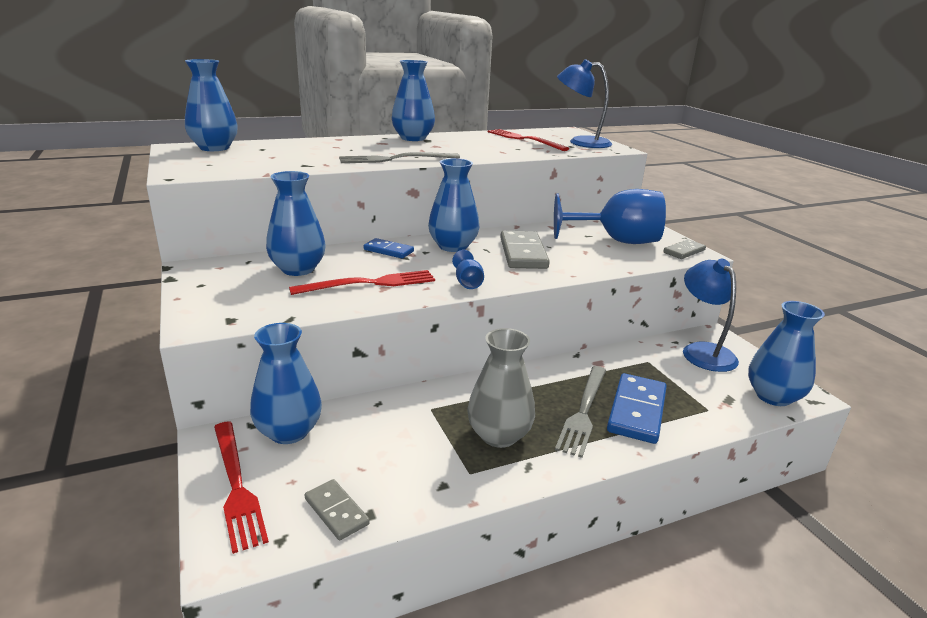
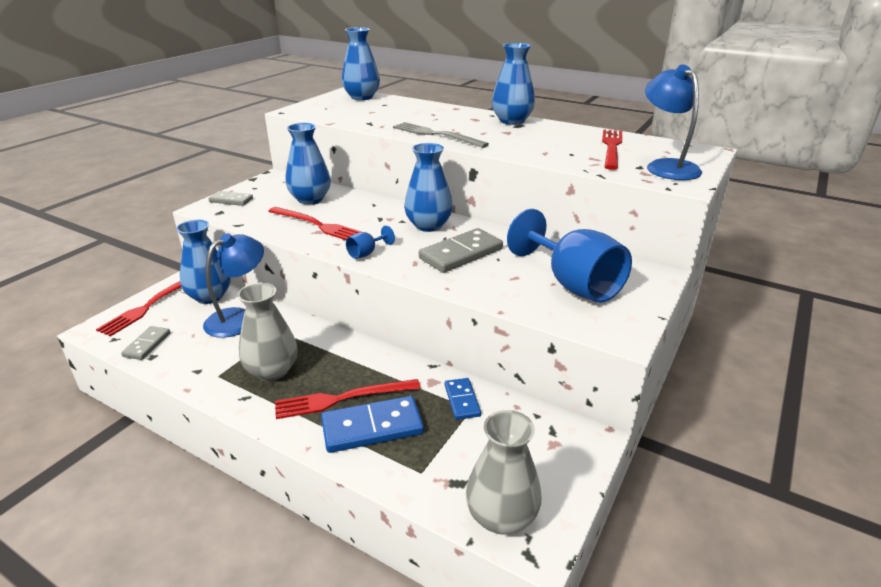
camera: 55 degrees right, 5 degrees up
(388, 251) = (383, 210): blue domino -> blue domino (462, 400)
(583, 411) = (342, 399): grey fork -> red fork
(684, 251) = (613, 327): grey domino -> grey domino (231, 200)
(703, 351) = (540, 439): blue lamp -> blue lamp (239, 318)
(773, 396) = (501, 516): blue vase -> grey vase

